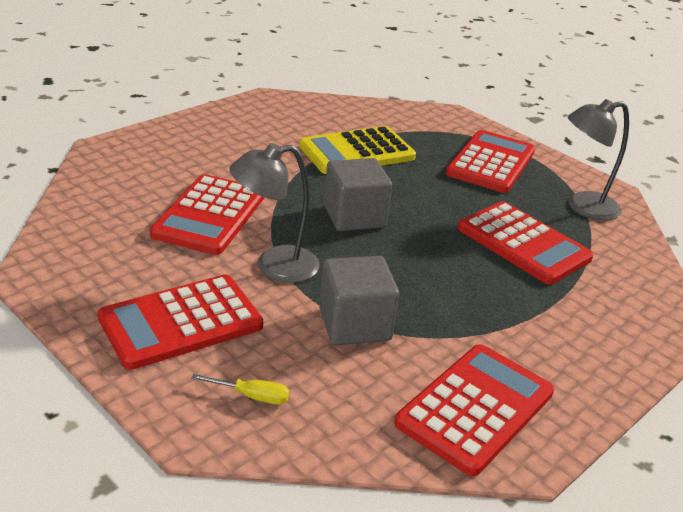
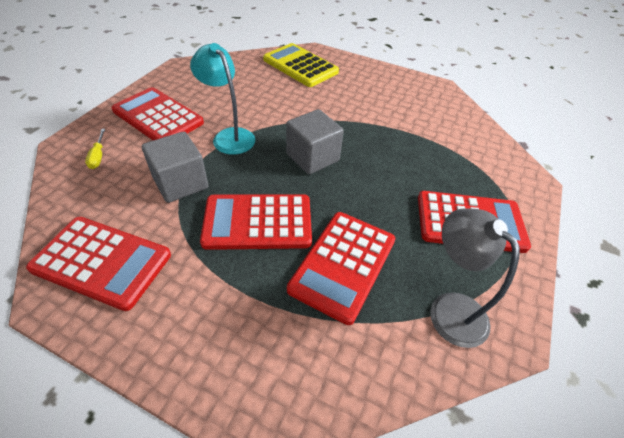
camera: 70 degrees right, 15 degrees up
(209, 215) = (270, 100): red calculator -> red calculator (258, 222)
(274, 266) = (229, 136): grey lamp -> turquoise lamp
(357, 152) = (406, 141): yellow calculator -> yellow calculator (300, 66)

